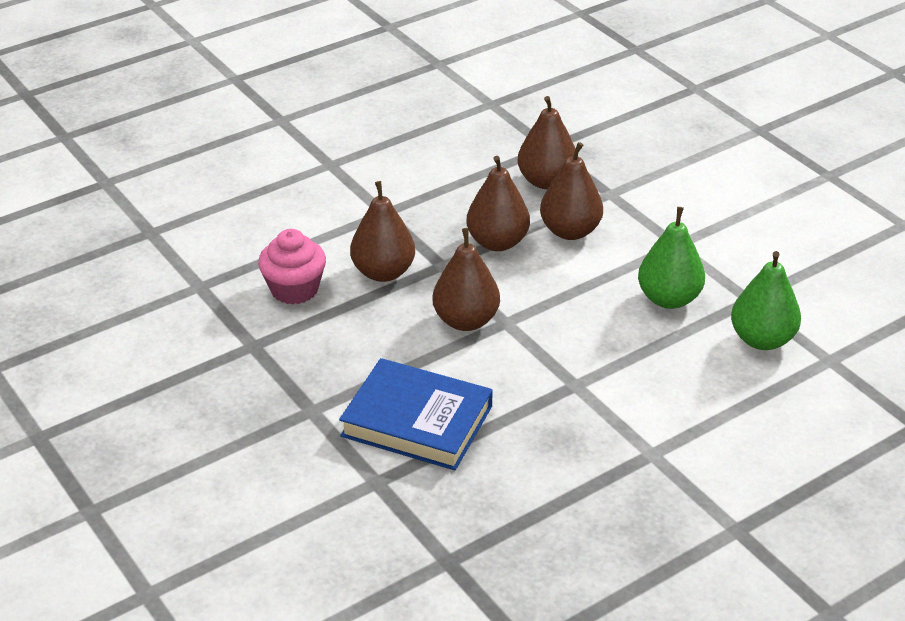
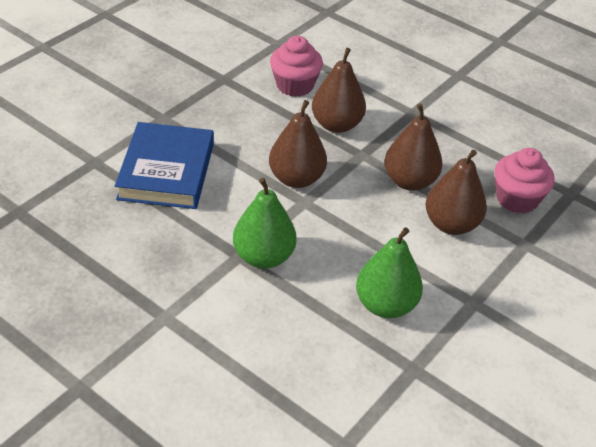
camera: 70 degrees right, 5 degrees up
(546, 181) = (517, 199): brown pear -> pink cupcake
(762, 340) = (354, 384): green pear -> green pear (263, 257)

